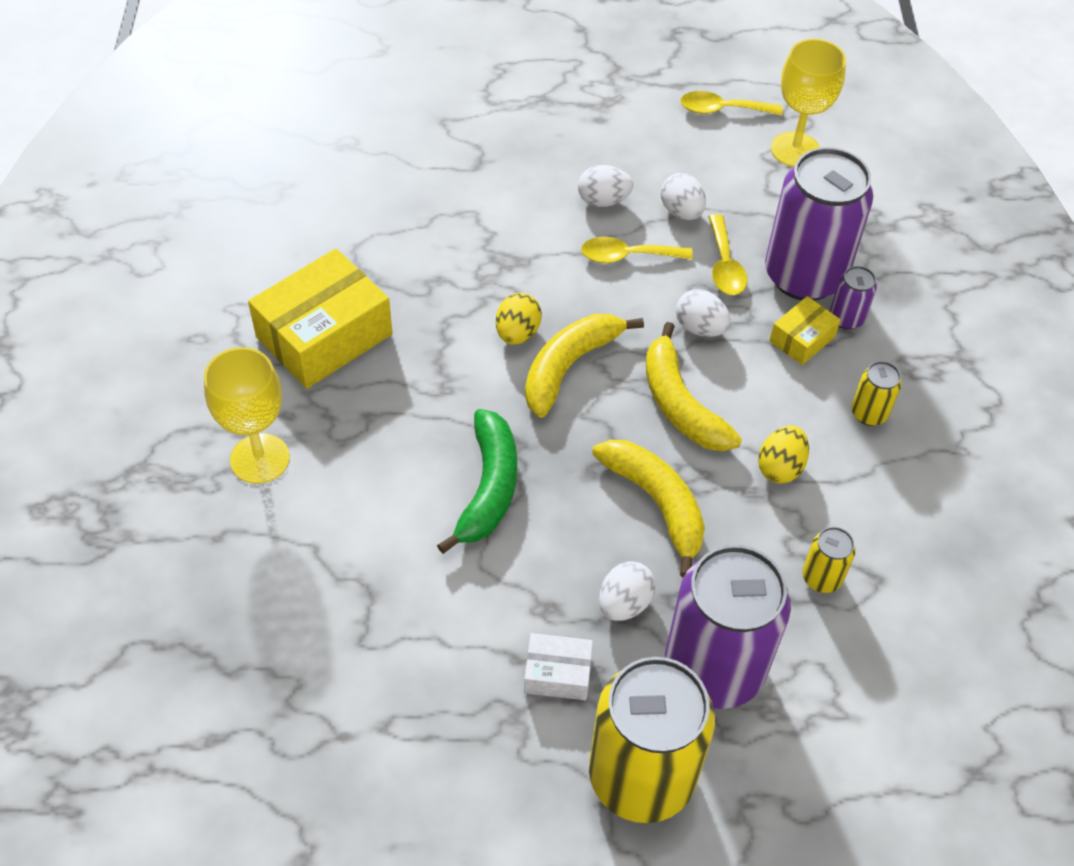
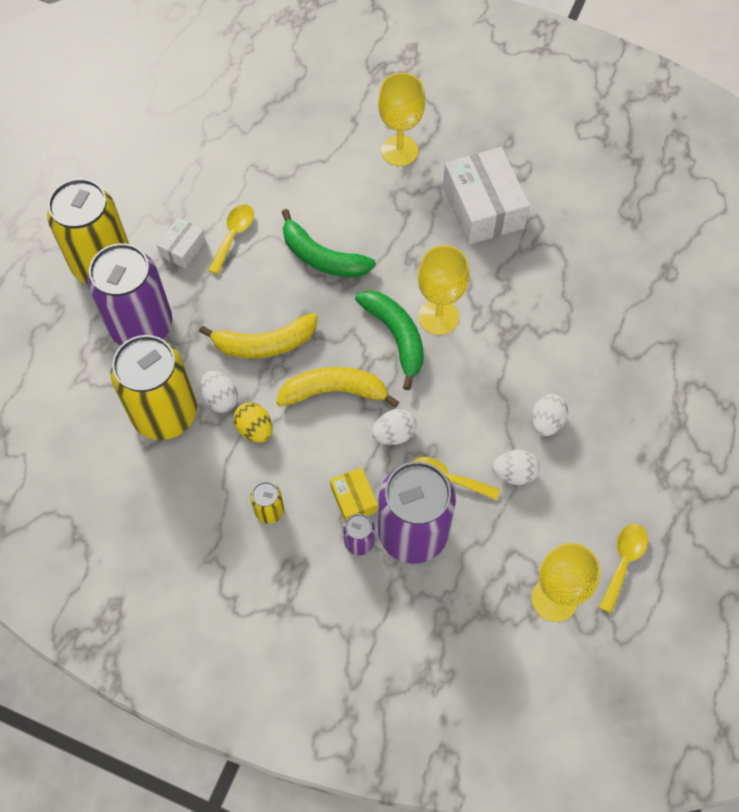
camera: 115 degrees right, 10 degrees up
(324, 335) = (483, 207): yellow box -> white box
(517, 333) = (438, 317): yellow egg -> yellow goblet
(569, 366) = (396, 337): yellow banana -> green banana
(624, 603) = (207, 298): white egg -> white egg (220, 399)
(627, 256) = (482, 415): yellow spoon -> yellow spoon (233, 235)
(821, 577) = (165, 413): yellow can -> yellow can, size x2.34

